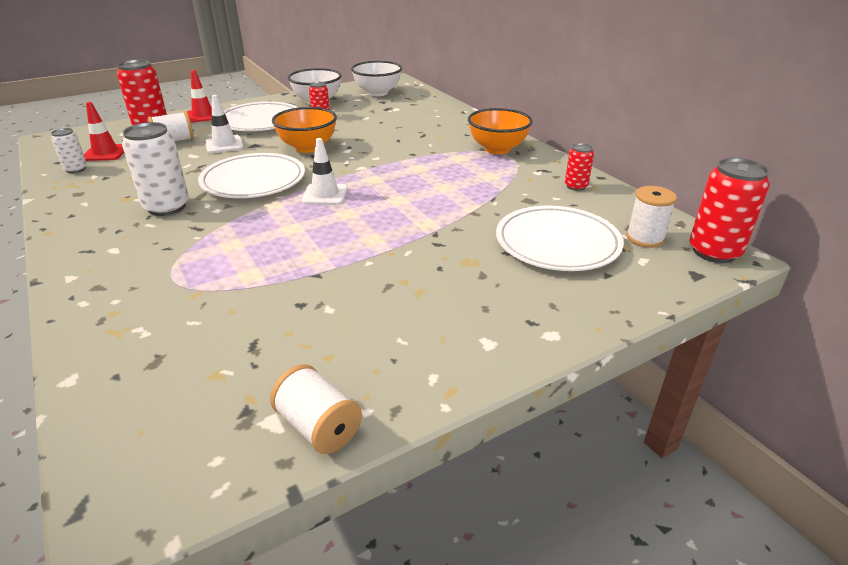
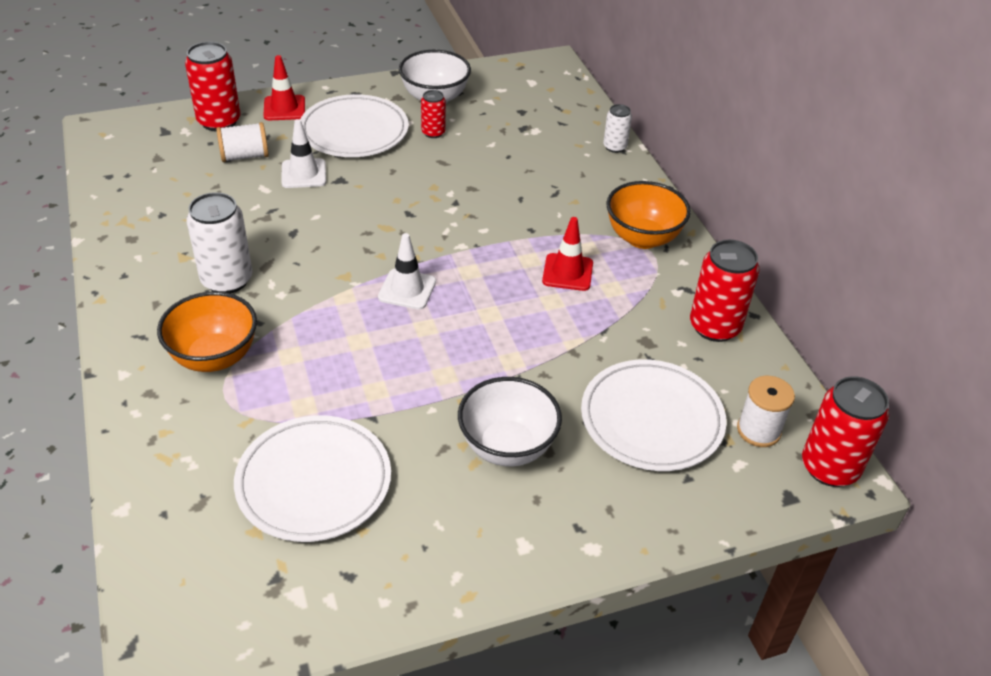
camera: 10 degrees right, 10 degrees up
(76, 169) = (129, 193): white can -> white can (614, 147)
(105, 153) = (163, 167): red traffic cone -> red traffic cone (567, 272)
(253, 181) = (329, 249): white plate -> white plate (314, 482)
(308, 148) = (404, 196): orange bowl -> orange bowl (214, 357)
(318, 427) = (337, 609): white spool -> none
(377, 93) = (520, 90): white bowl -> white bowl (507, 447)
(576, 186) = (714, 327): red can -> red can, size x1.81

